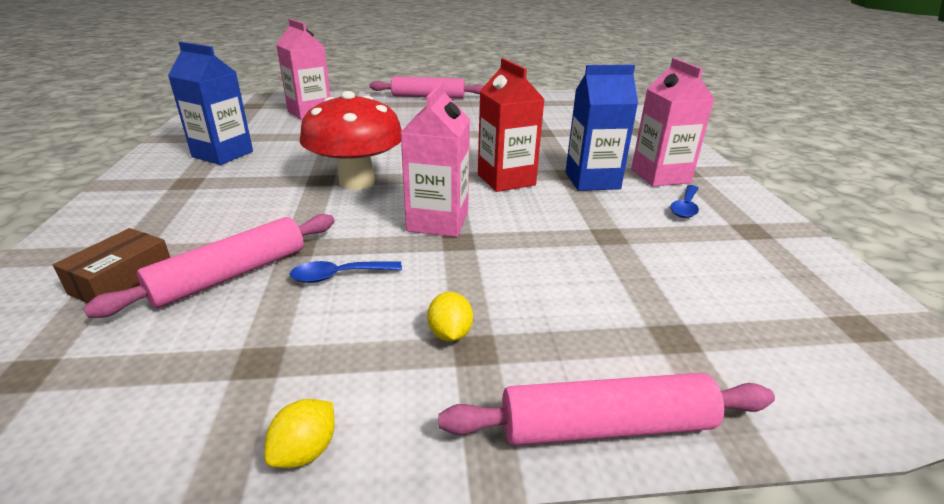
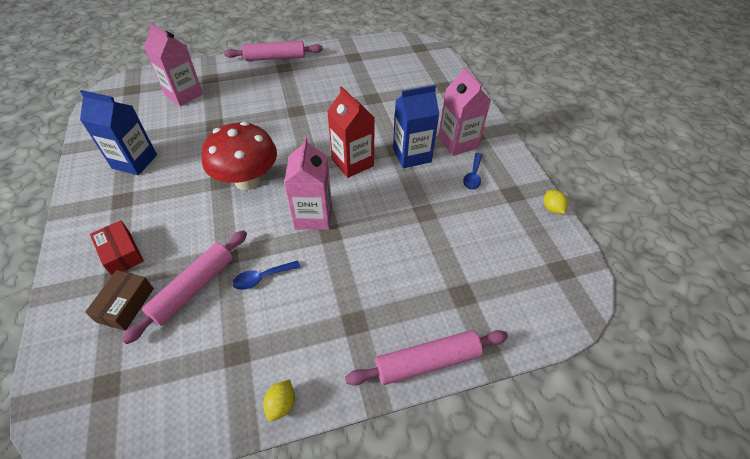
camera: 10 degrees left, 20 degrees up
(153, 228) = (121, 253): none -> red box
(450, 333) = (339, 313): yellow lemon -> yellow lemon (552, 208)

